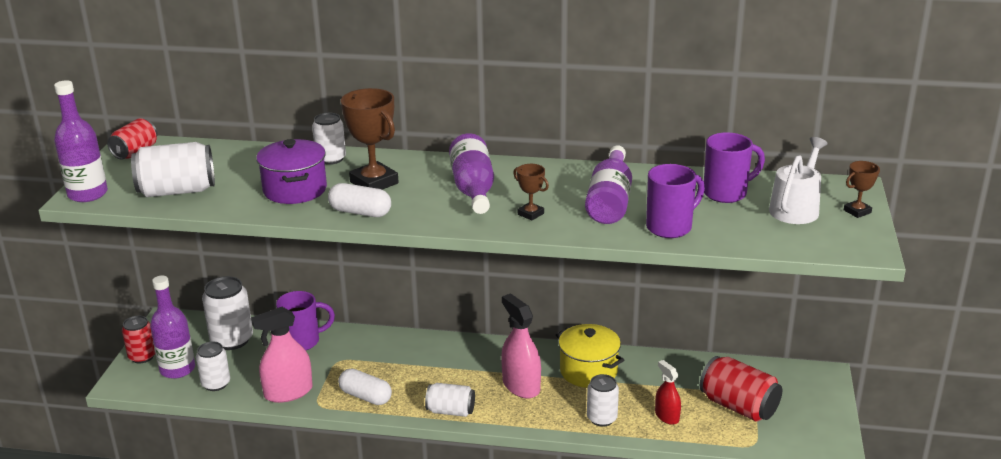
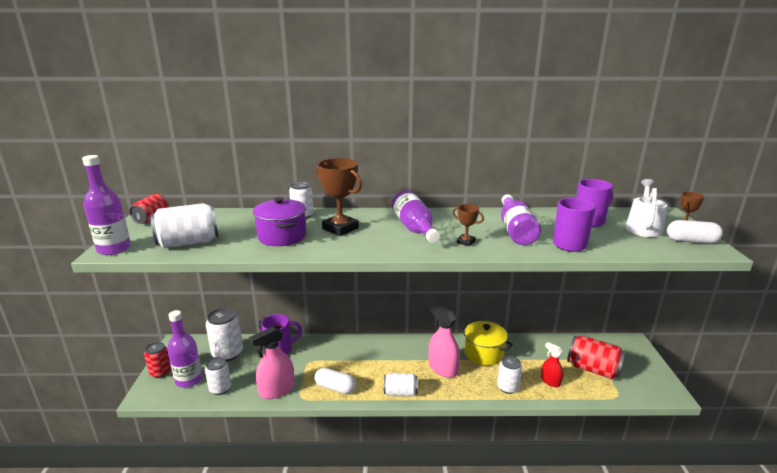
camera: 10 degrees left, 5 degrees down
(360, 212) = (338, 248): white capsule -> white capsule (691, 241)

